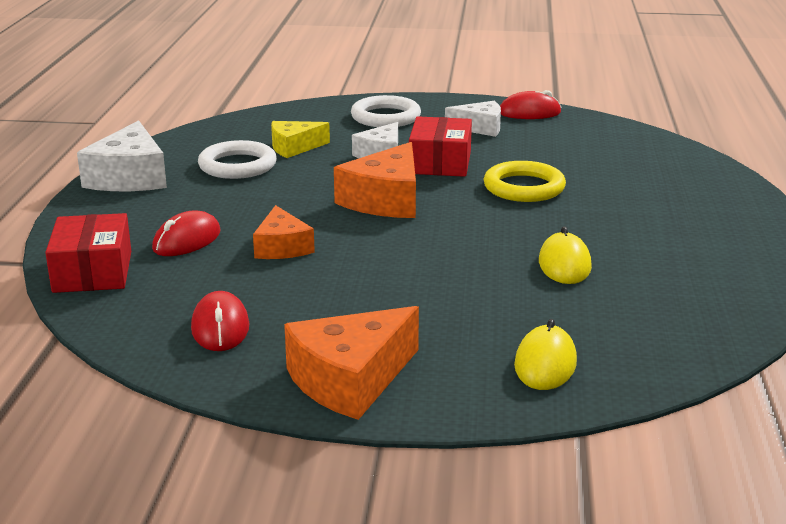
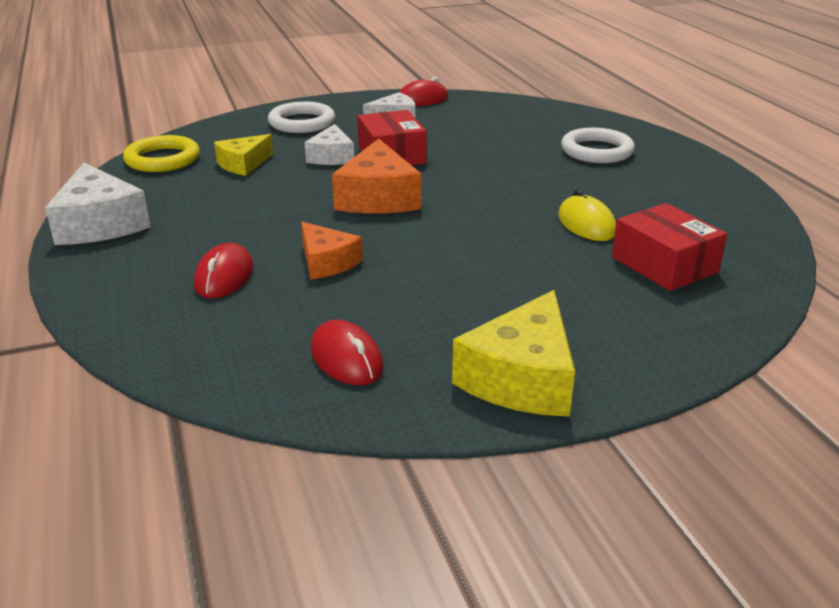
camera: 25 degrees left, 5 degrees up
(92, 272) = (152, 333): red box -> red box (664, 265)
(237, 165) = (204, 191): white ring -> white ring (597, 151)
(350, 380) = (522, 378): orange cheese -> yellow cheese
(524, 187) = (484, 164): yellow ring -> yellow ring (162, 159)
(545, 364) = (665, 316): yellow mouse -> none

